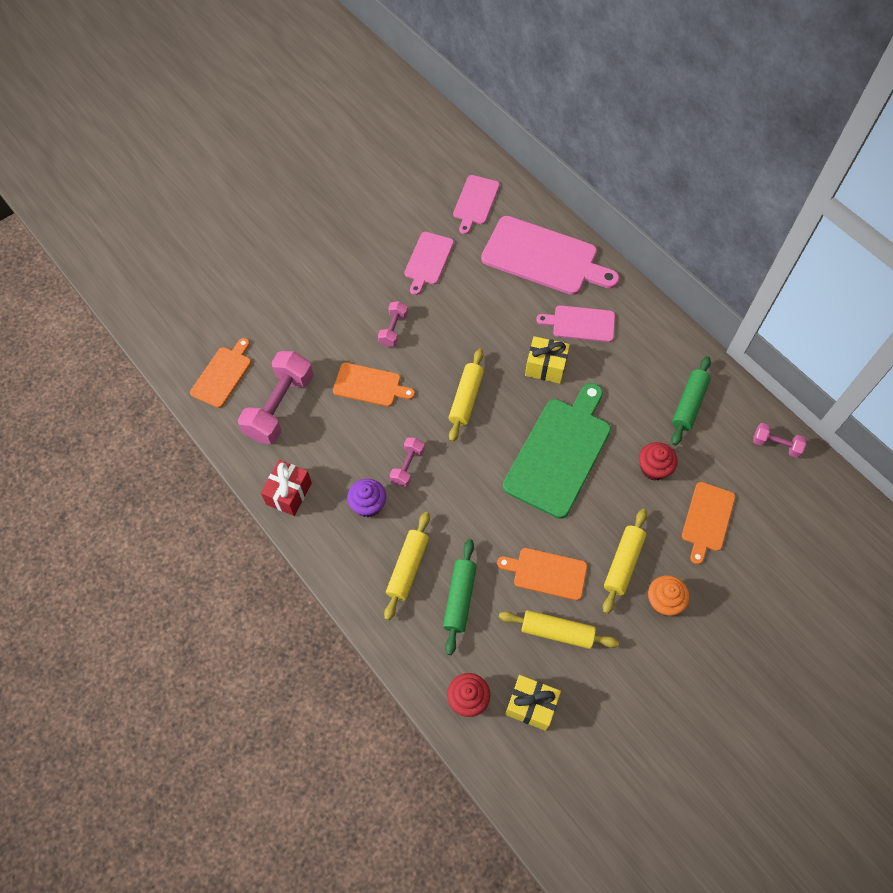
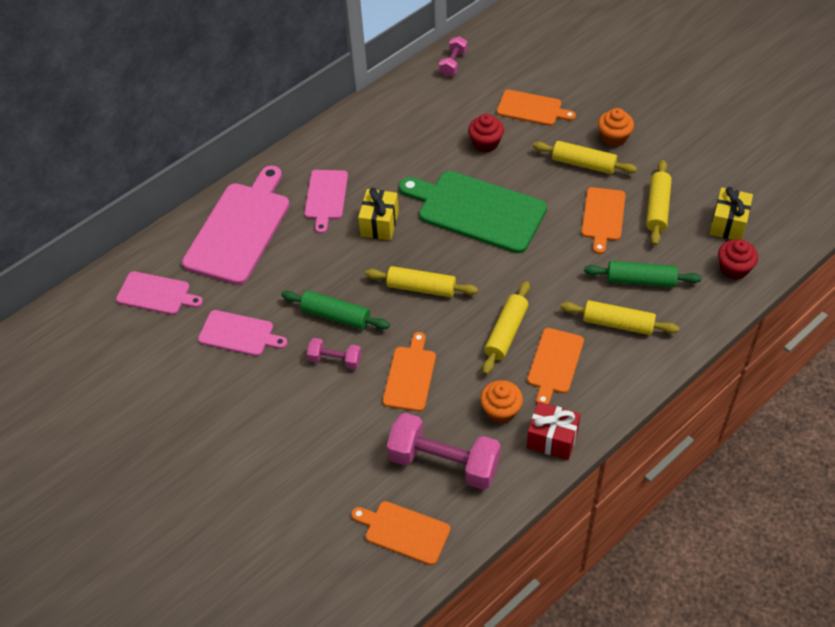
camera: 90 degrees left, 10 degrees down
(324, 454) = (501, 410): none -> orange cupcake
(368, 504) = (554, 363): purple cupcake -> orange cutting board
(407, 466) = (506, 333): pink dumbbell -> yellow rolling pin
(689, 404) = (416, 118): green rolling pin -> green rolling pin (336, 316)

